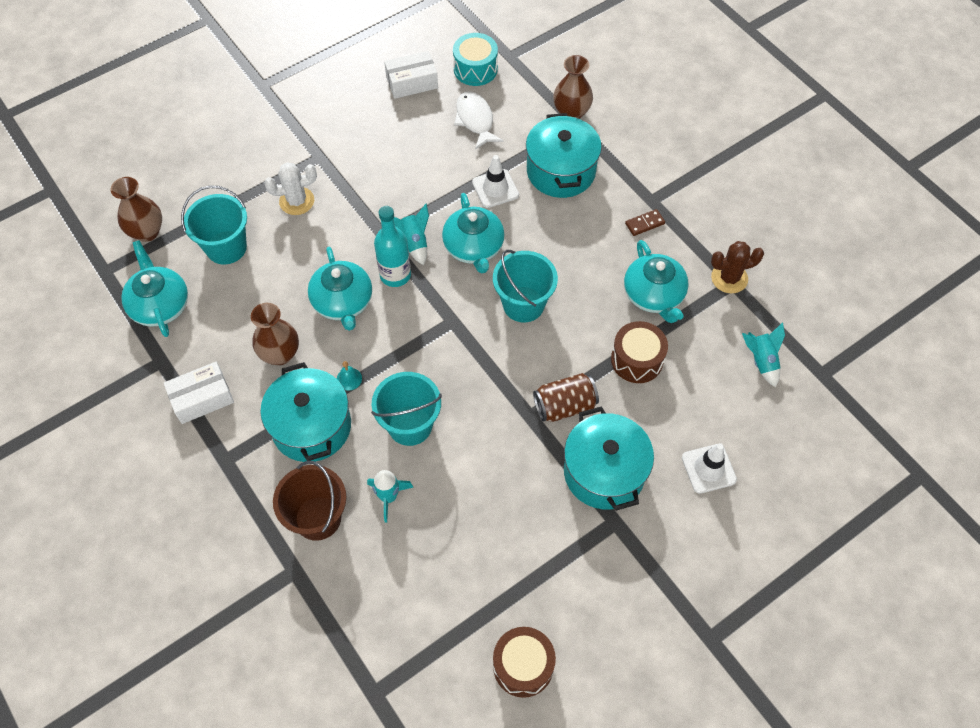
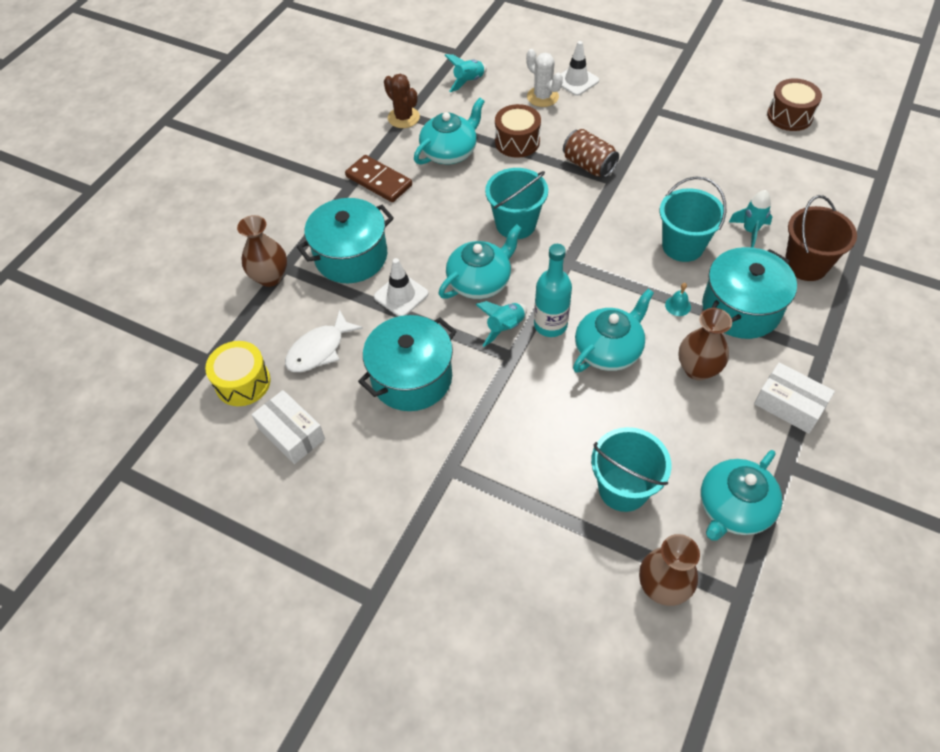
camera: 115 degrees left, 5 degrees down
(297, 201) = (521, 456): white cactus -> white cactus (542, 97)
(475, 69) = (243, 382): turquoise drum -> yellow drum
(604, 472) = (623, 127): turquoise pot -> turquoise pot (411, 378)
(644, 223) = (378, 181): brown domino -> brown domino, size x1.82

